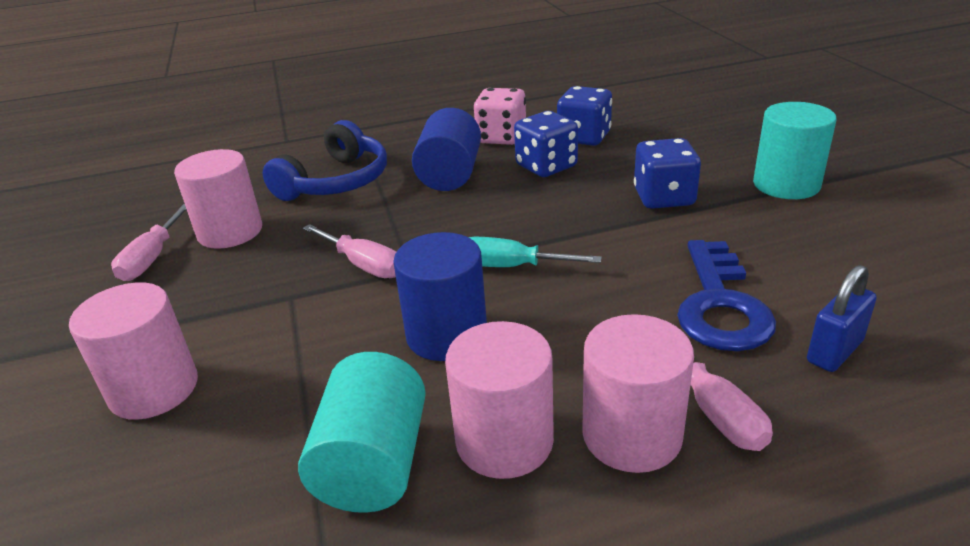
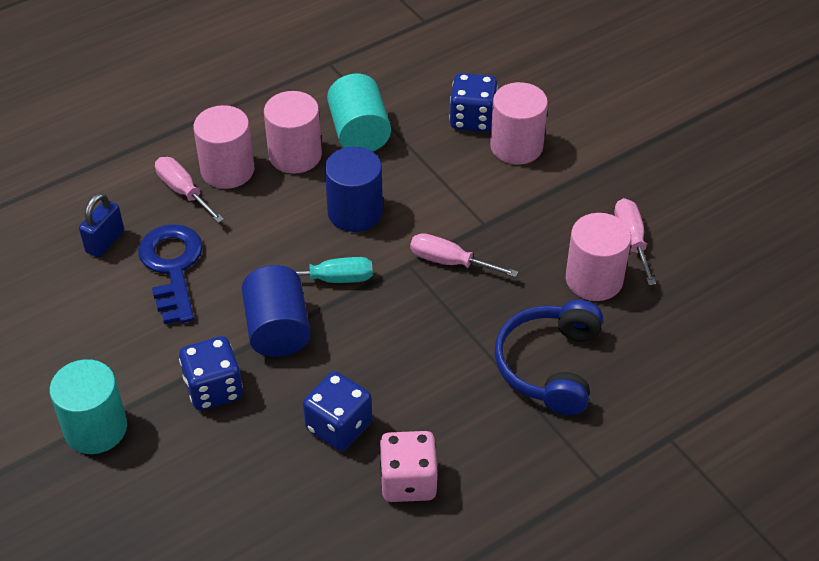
camera: 160 degrees right, 15 degrees up
(450, 175) = (435, 395): blue cylinder -> blue cylinder (277, 329)
(584, 137) = (309, 495): blue dice -> blue dice (472, 119)

